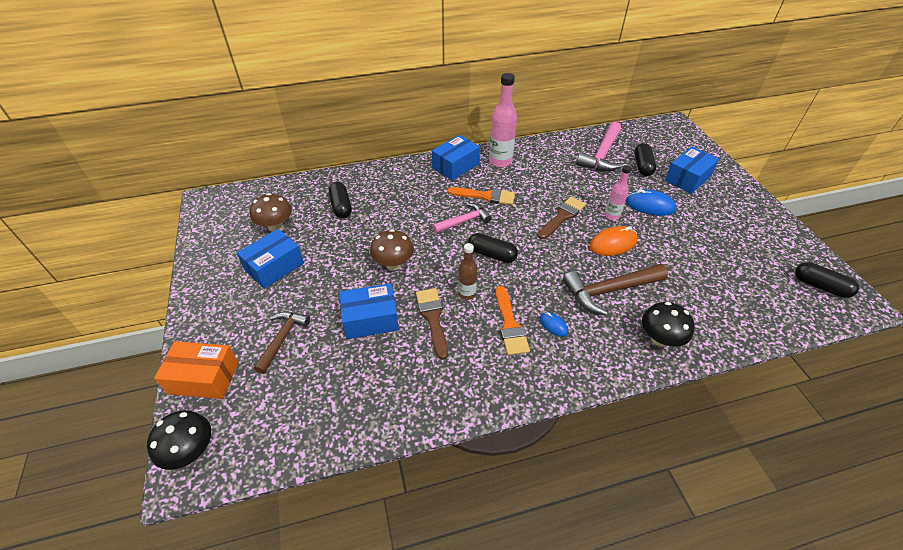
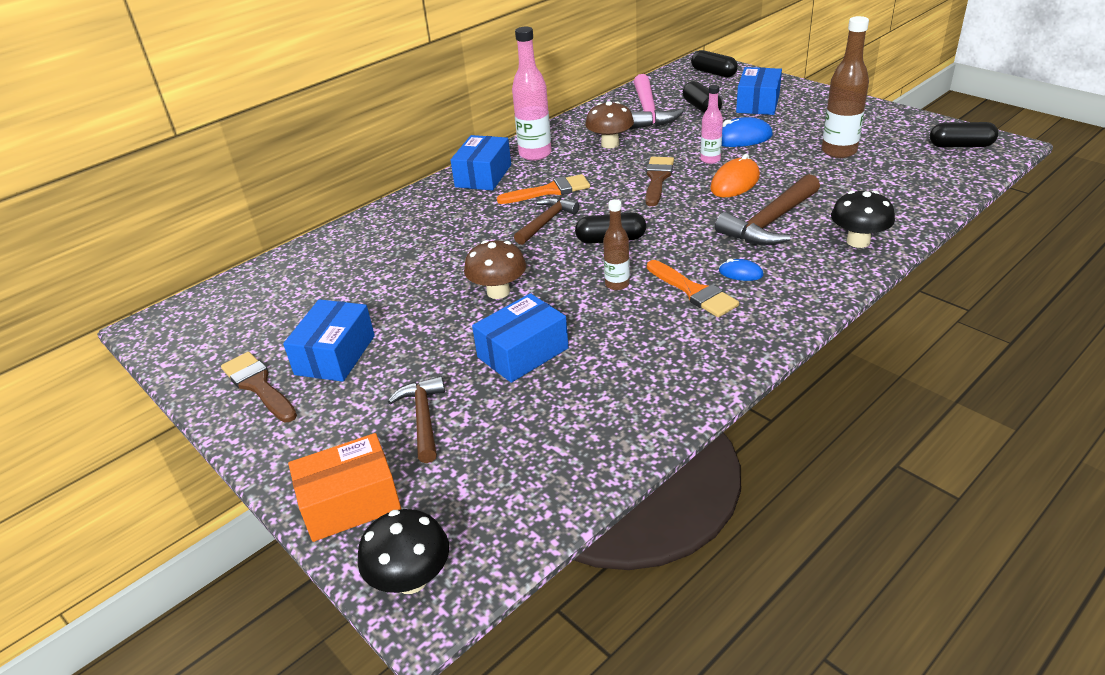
camera: 25 degrees left, 10 degrees down
(276, 226) = (293, 315): brown mushroom -> brown mushroom (610, 144)
(341, 206) = (368, 263): black capsule -> black capsule (713, 73)
(432, 318) = (599, 321): brown brush -> brown brush (258, 385)
(464, 221) = (546, 222): pink hammer -> brown hammer
(714, 249) = (839, 151): none -> brown bottle

